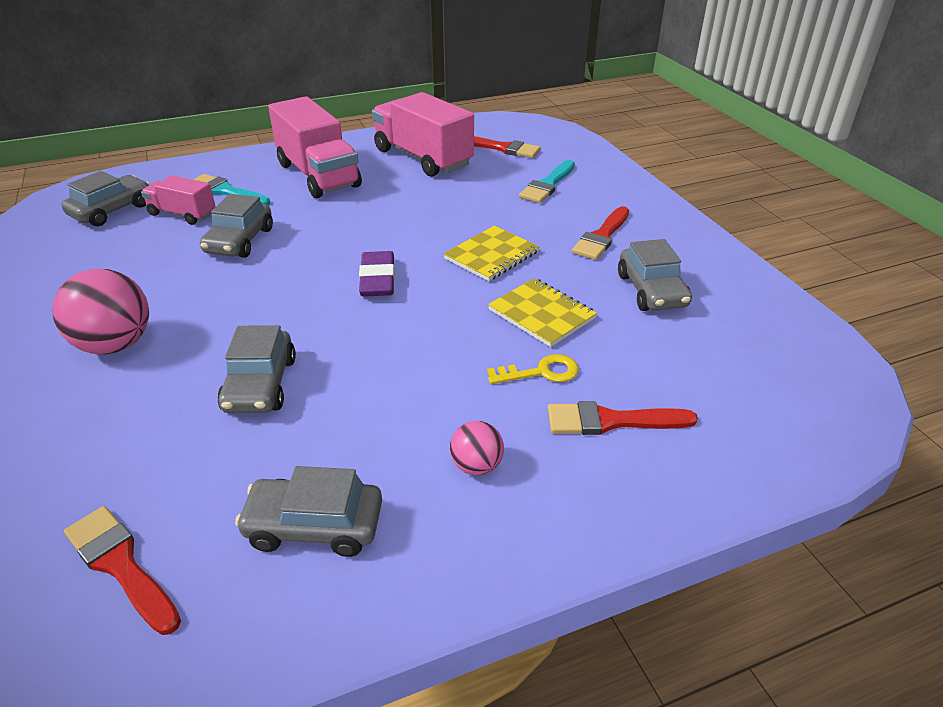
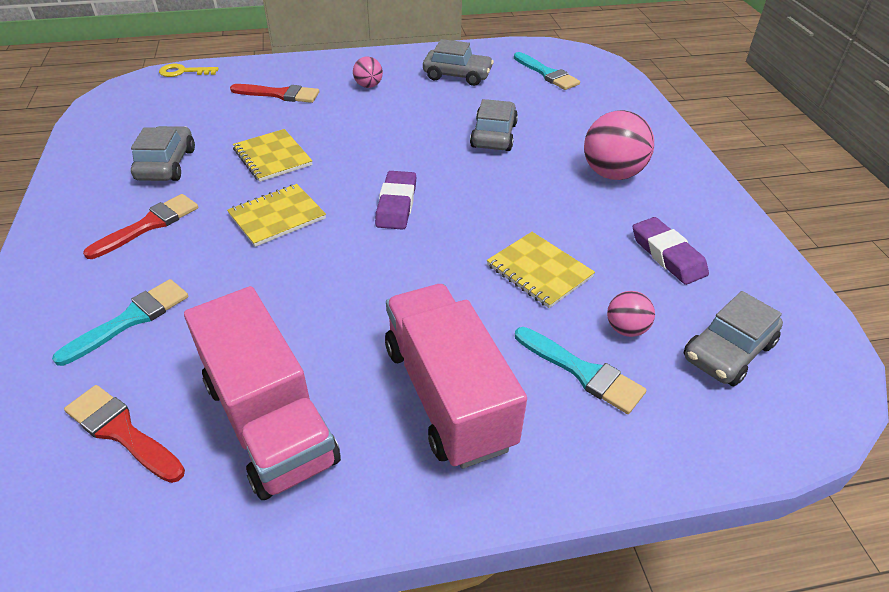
camera: 170 degrees left, 5 degrees up
(111, 265) = (667, 255): none -> purple eraser
(121, 565) = (547, 74): red brush -> turquoise brush
(182, 214) = (626, 329): pink truck -> pink ball
(240, 241) = (539, 271): grey car -> yellow notebook
(541, 372) = (302, 121): yellow key -> yellow key (183, 72)

